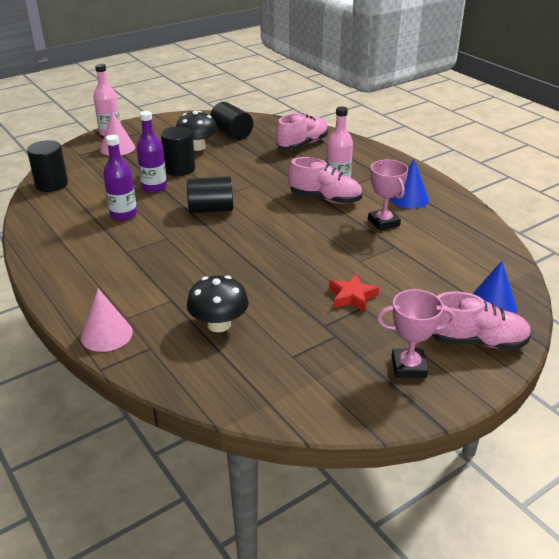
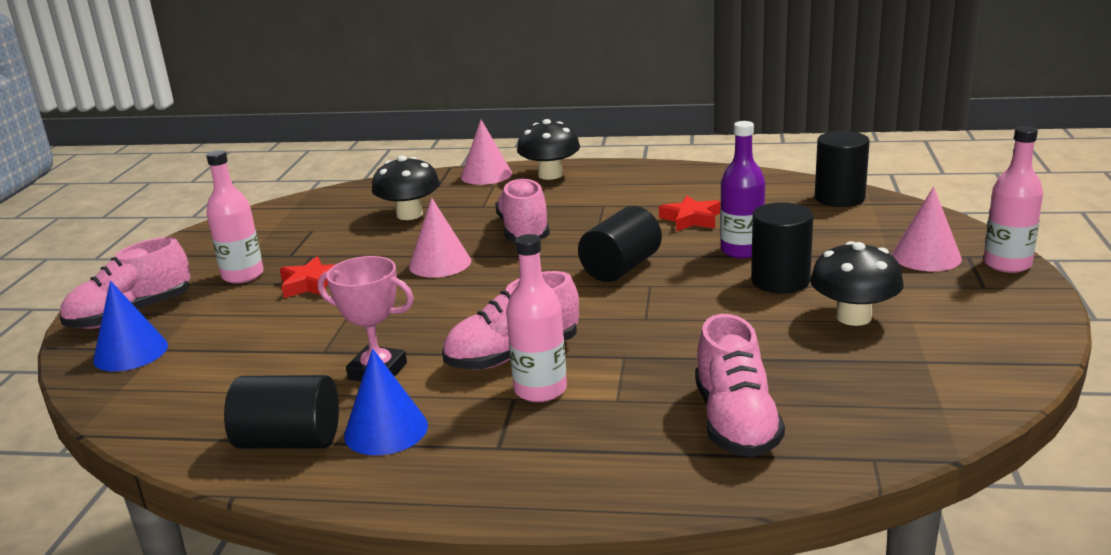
camera: 135 degrees right, 10 degrees down
(83, 301) = (550, 175): none -> black mushroom
(123, 214) = (691, 219): purple bottle -> red star
(197, 260) = (524, 231): none -> pink shoe
(232, 133) = (882, 367): black cylinder -> black cylinder (289, 441)
(271, 266) = (440, 263): none -> pink cone
(382, 334) = (243, 275): none -> pink bottle
(408, 367) = (192, 269): pink trophy -> none

